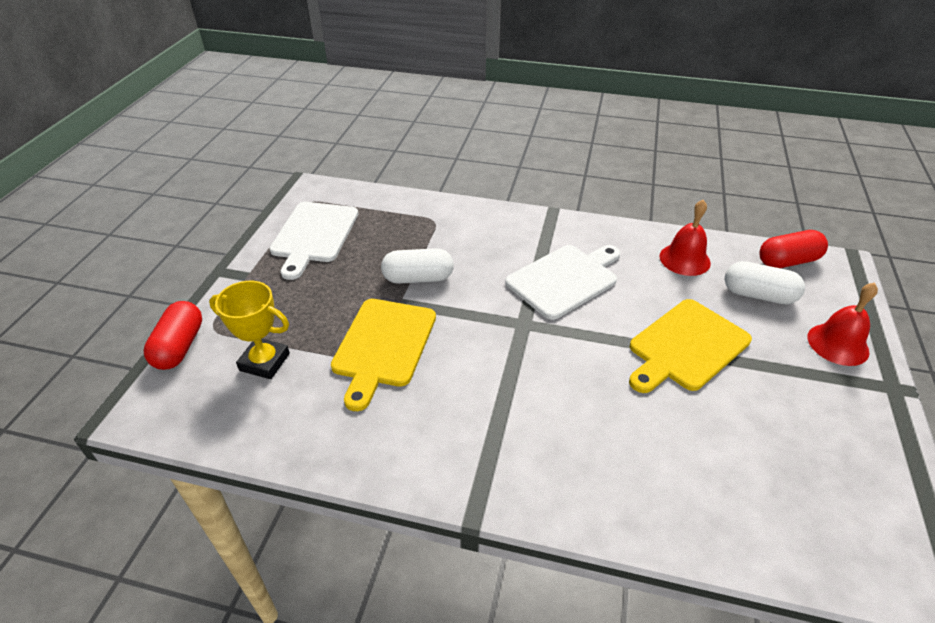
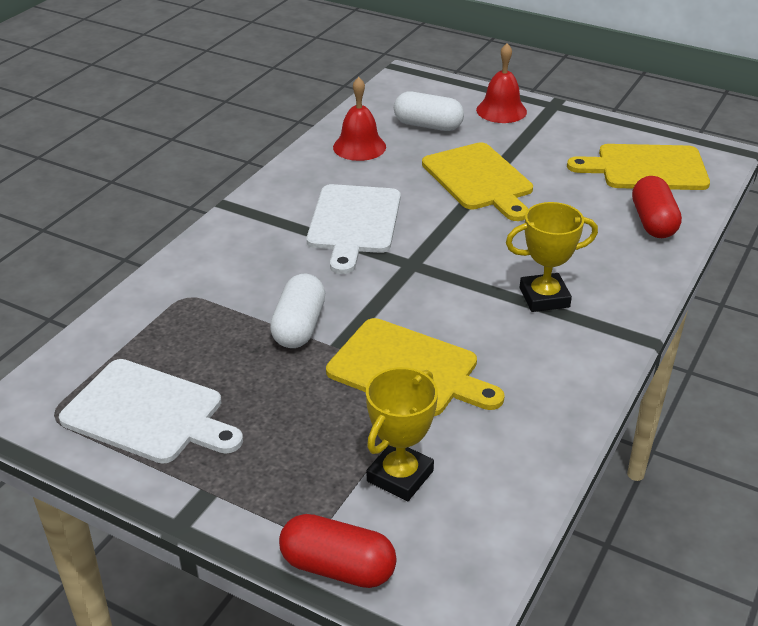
camera: 75 degrees left, 5 degrees down
(511, 422) = (544, 297): none -> yellow trophy
(564, 279) = (354, 223): white cutting board -> white cutting board turned 150 degrees counterclockwise
(758, 295) = (428, 125): white capsule -> white capsule turned 75 degrees clockwise
(788, 261) = (390, 98): red capsule -> red capsule (653, 222)
(819, 495) = (646, 168): none -> yellow cutting board

